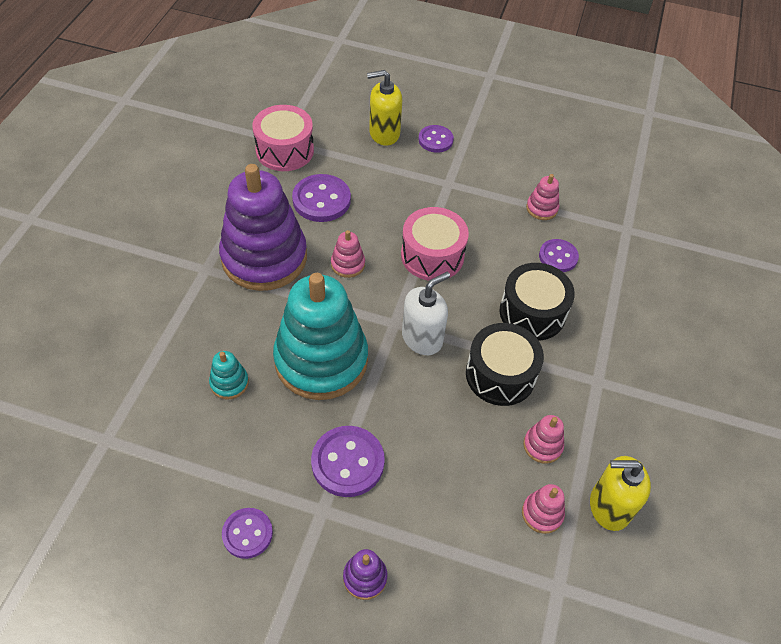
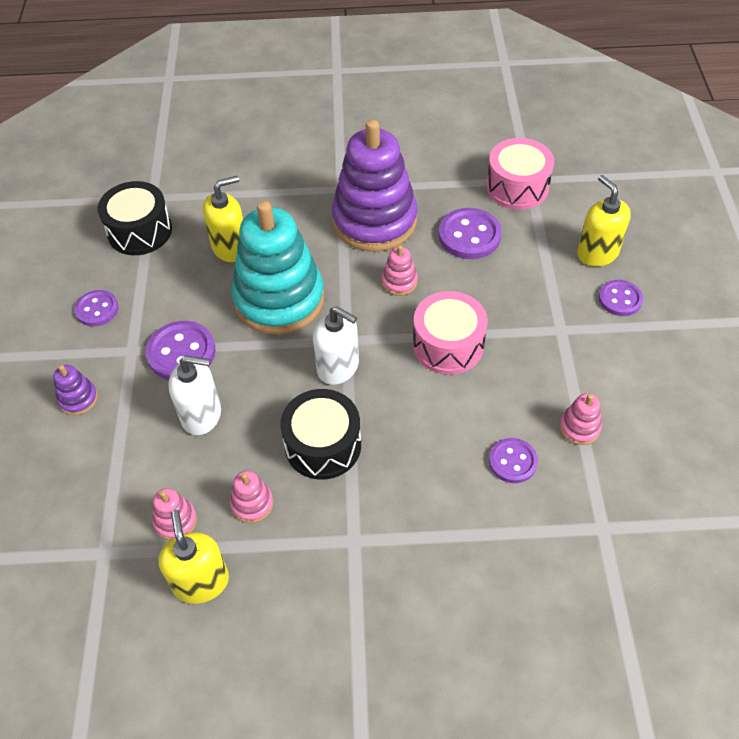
camera: 75 degrees right, 0 degrees up
(229, 383) = (230, 247): turquoise stacking toy -> yellow soap dispenser
(432, 462) = (202, 415): none -> white soap dispenser
(532, 312) = (417, 455): black drum -> black drum (140, 231)

